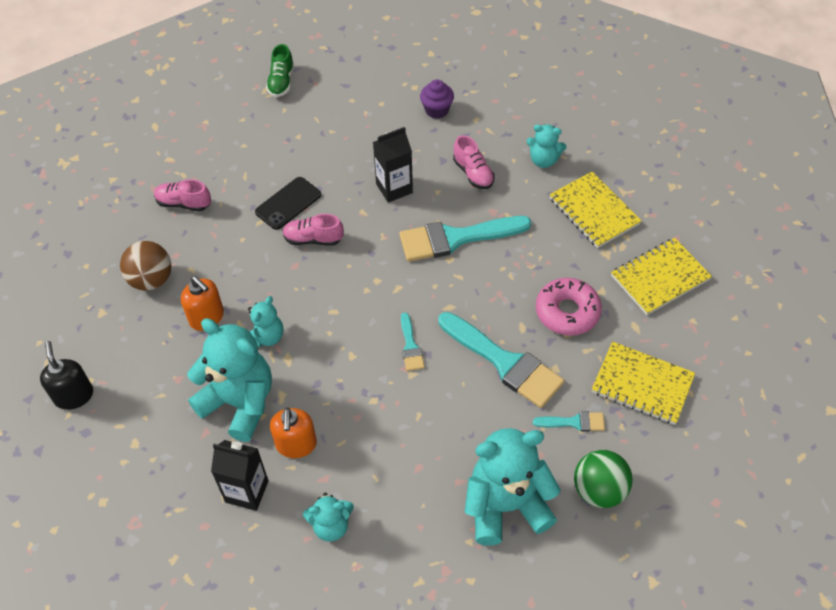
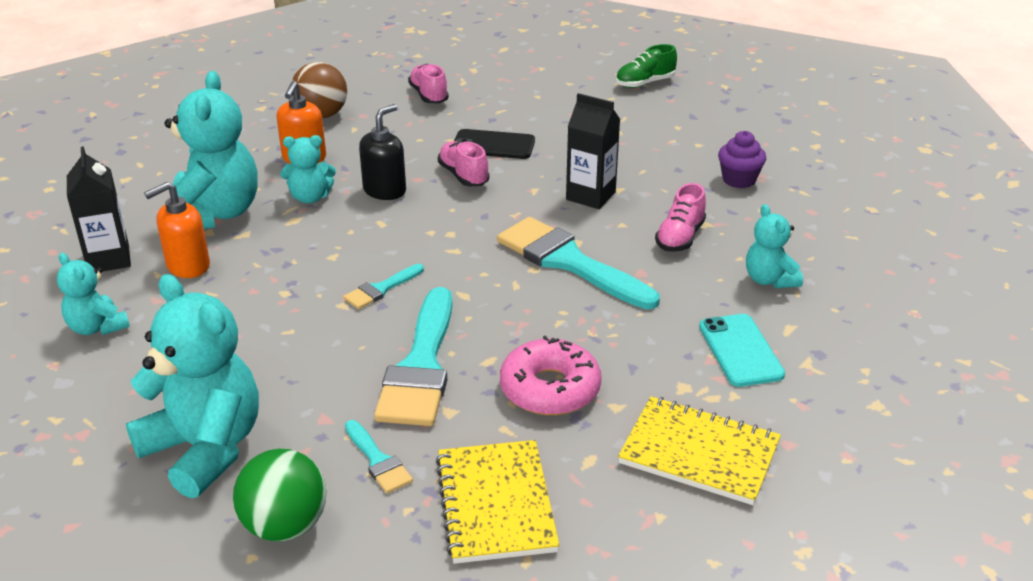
camera: 55 degrees right, 20 degrees down
(74, 395) = (157, 131): black soap dispenser -> black soap dispenser (385, 190)
(594, 211) = (740, 350): yellow notebook -> turquoise phone

